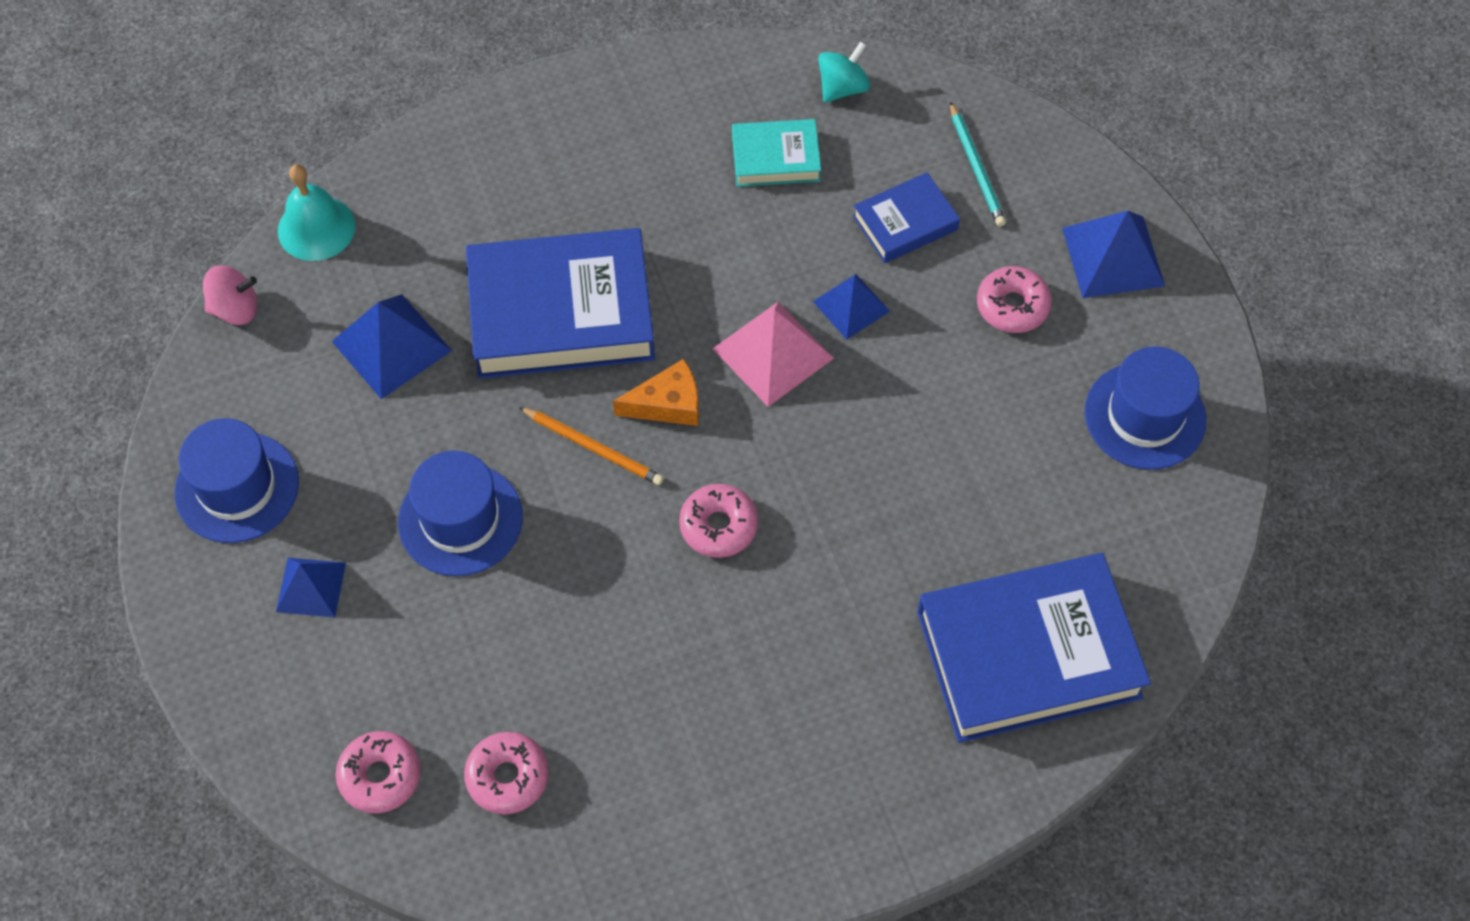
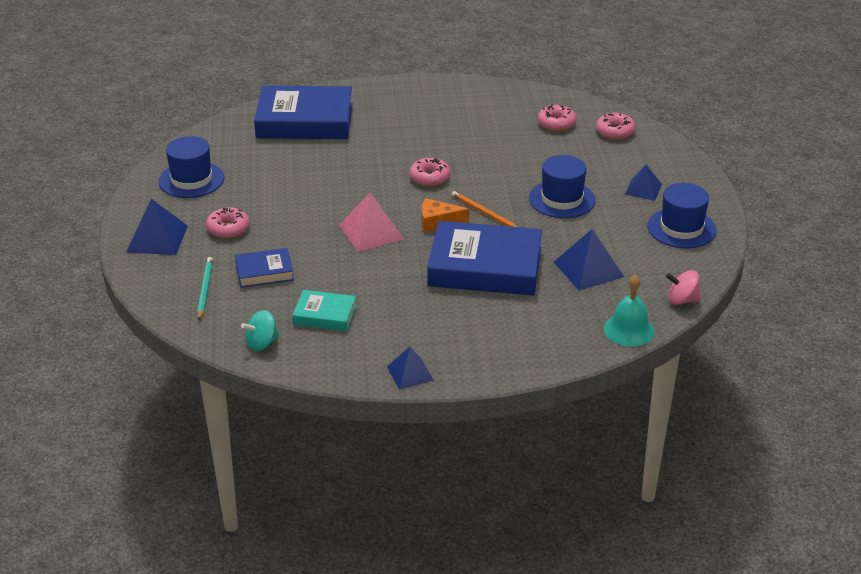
camera: 165 degrees left, 25 degrees down
(851, 306) = (317, 243): blue pyramid -> blue pyramid (410, 373)

